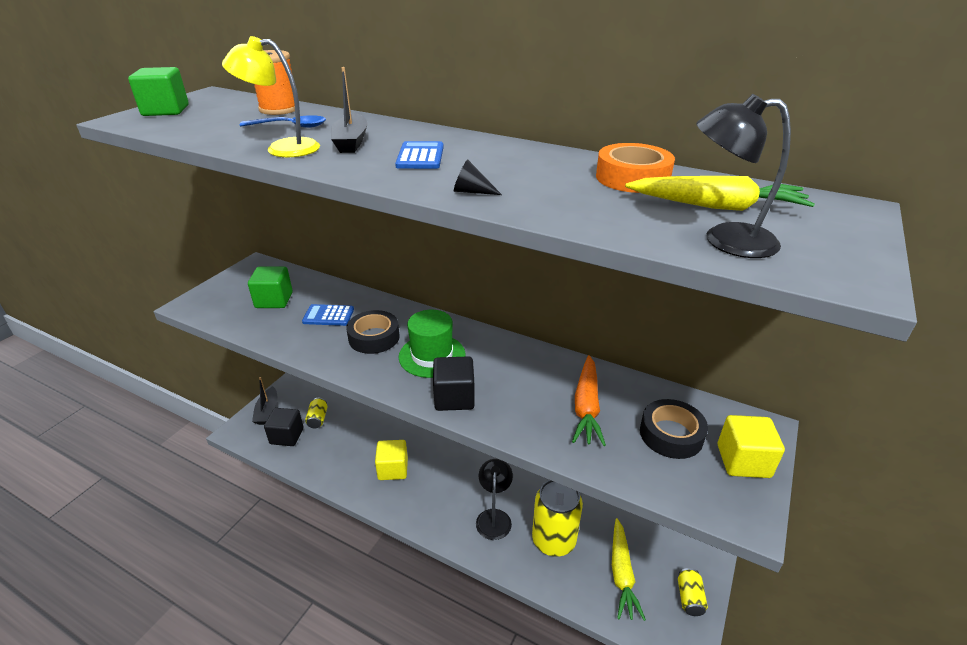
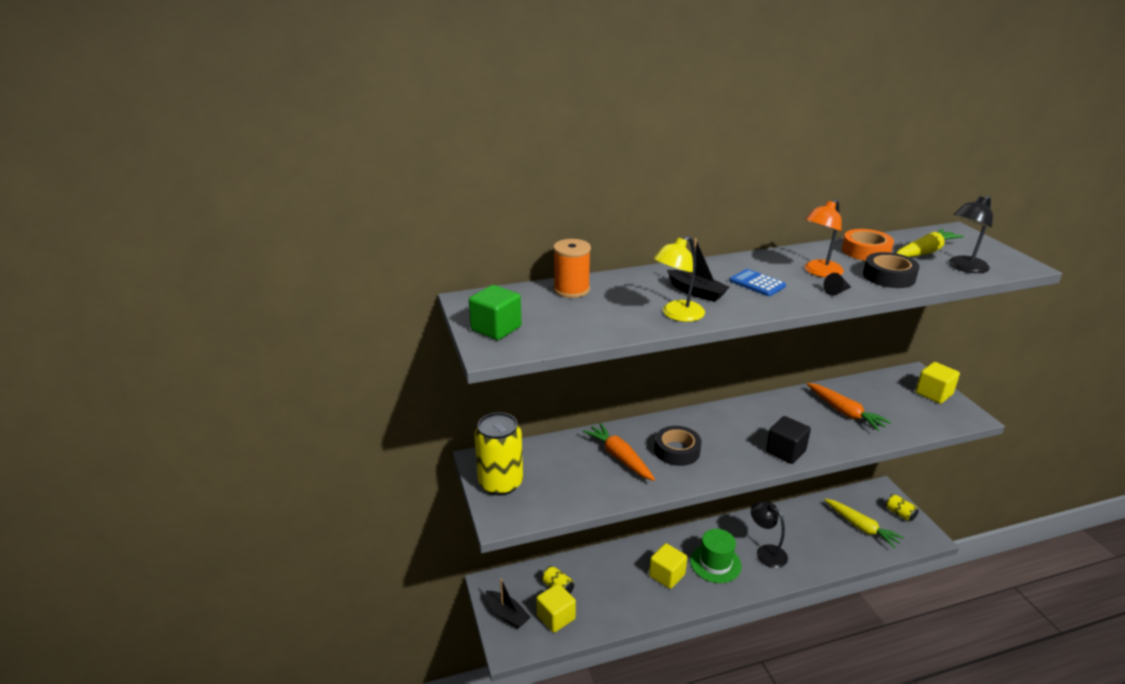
camera: 45 degrees left, 5 degrees down
(274, 300) = (558, 473): green cube -> none
(287, 436) = (556, 617): black cube -> yellow cube
(290, 126) = (627, 298): blue spoon -> none
(328, 316) = (619, 457): blue calculator -> orange carrot
(432, 355) = (729, 438): green hat -> green hat (715, 563)
(512, 172) = (819, 272): none -> orange lamp
(553, 540) = (811, 538): yellow can -> yellow can (500, 483)
(671, 434) = (894, 401): black tape -> black tape (889, 276)

